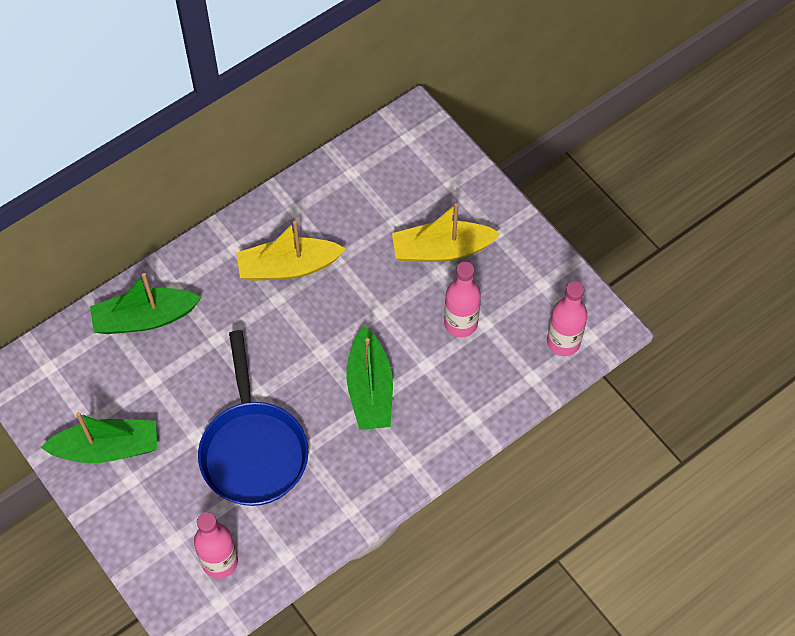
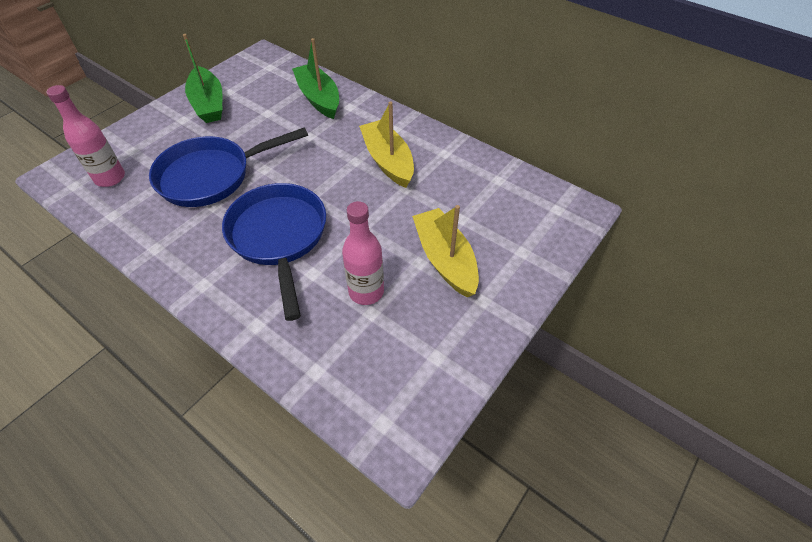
camera: 75 degrees right, 10 degrees down
(370, 389) = (279, 237): green boat -> blue pan
(563, 342) = (368, 394): pink bottle -> none

